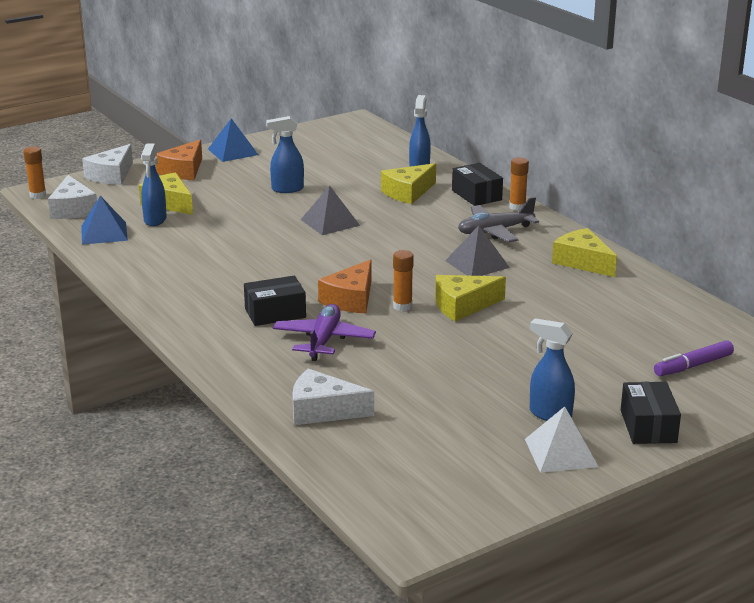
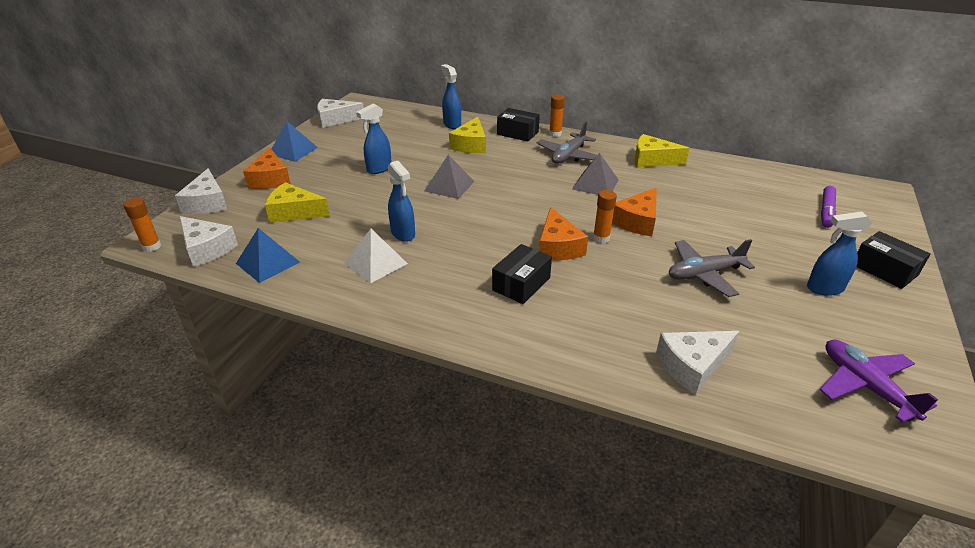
camera: 35 degrees left, 10 degrees up
(155, 220) = (301, 233): blue spray bottle -> blue spray bottle (403, 234)
(309, 133) = (335, 119): none -> white cheese
(324, 340) = (593, 294): purple plane -> purple plane (865, 386)
(450, 363) = (704, 274): none -> grey plane
(463, 306) = (637, 221): yellow cheese -> orange cheese
(561, 452) = (883, 319): white pyramid -> white pyramid (375, 263)

